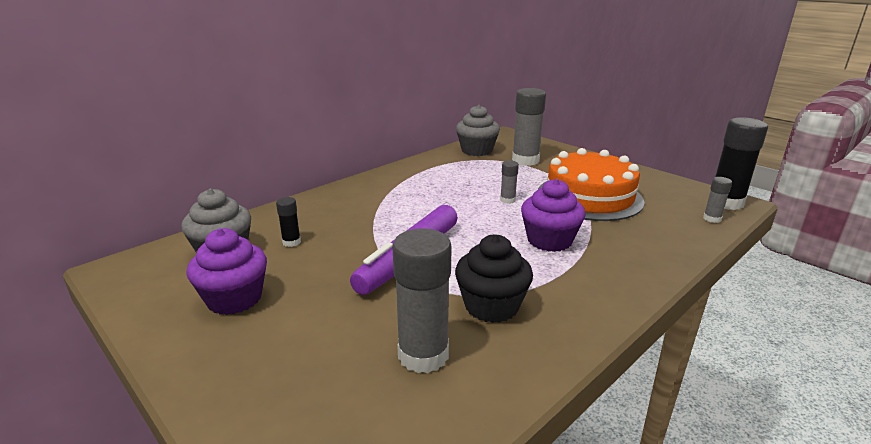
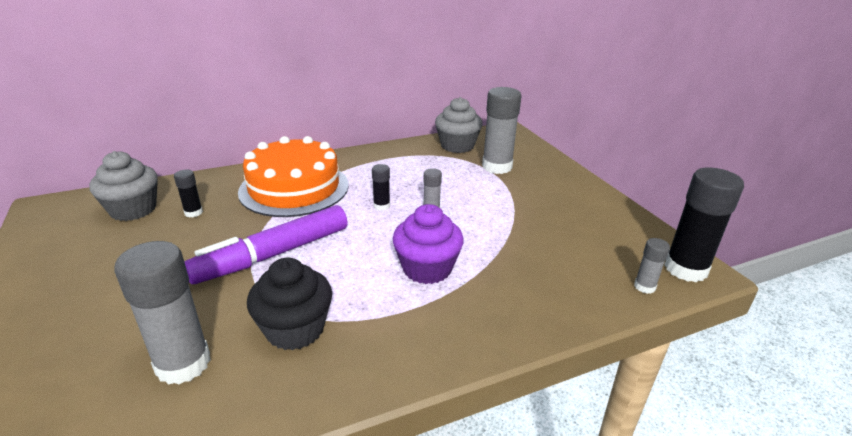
camera: 20 degrees right, 5 degrees up
(234, 299) = (97, 258): purple cupcake -> none
(462, 204) = (381, 206): none -> black glue stick
(589, 197) = (523, 225): orange cake -> orange cake (294, 188)

